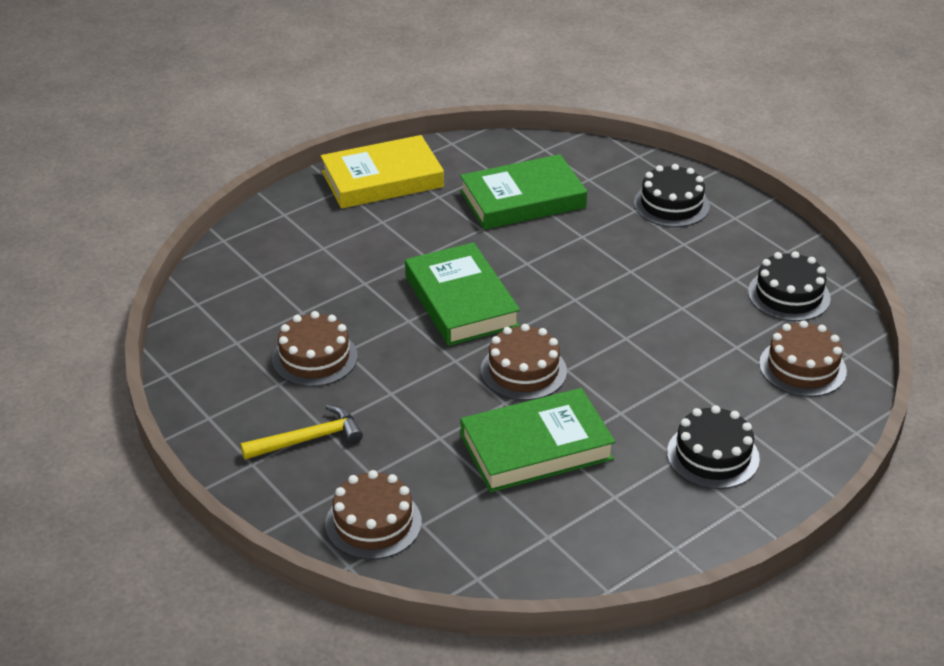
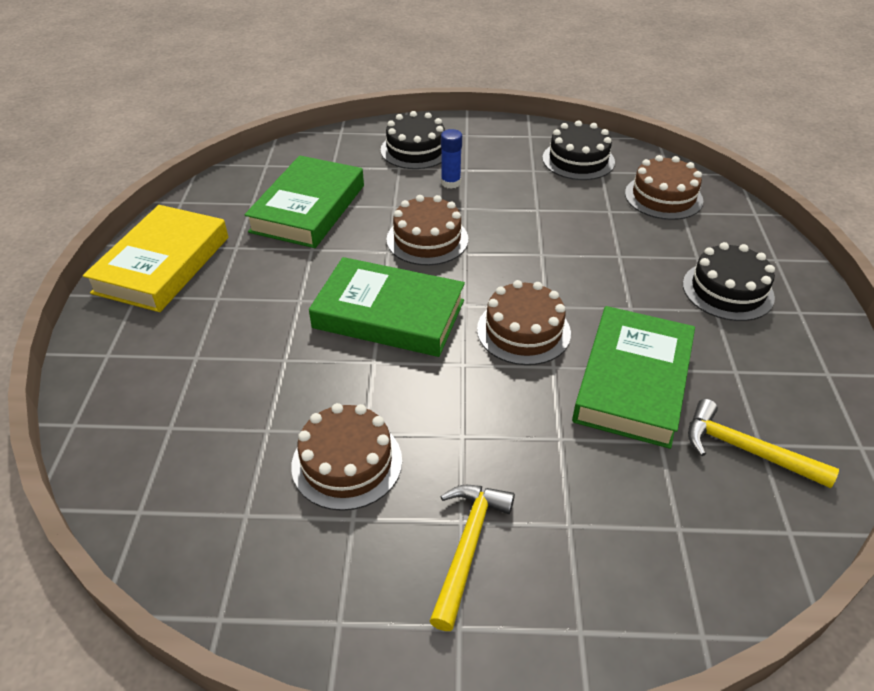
camera: 50 degrees left, 5 degrees up
(373, 523) = (648, 570): brown cake -> brown cake (427, 239)
(532, 530) = (746, 450): none -> yellow hammer
(652, 246) = (450, 183): none -> blue glue stick

